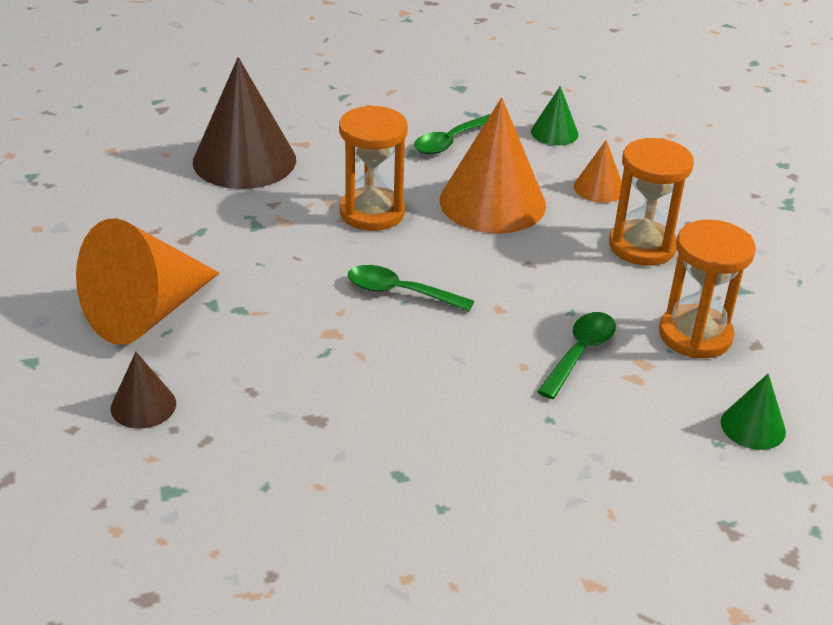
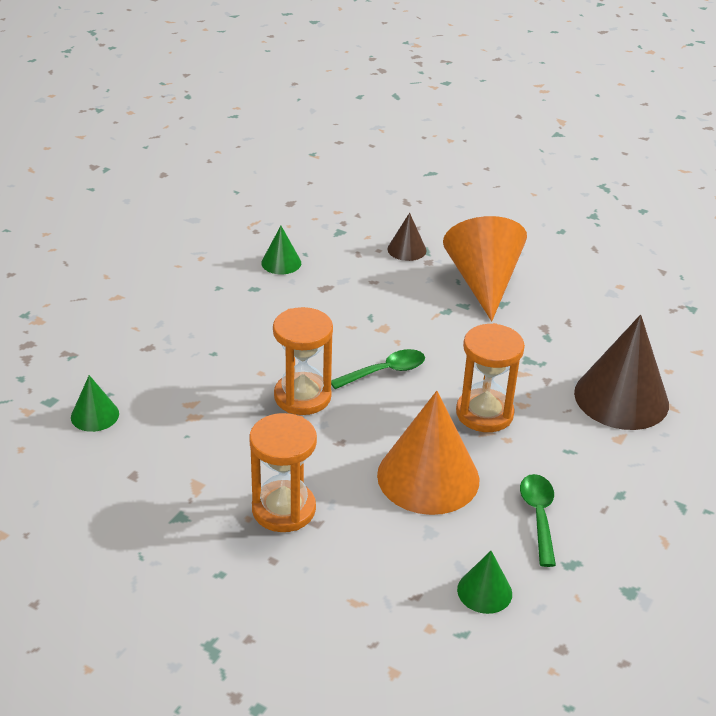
camera: 135 degrees right, 0 degrees up
(315, 492) = (281, 263): none -> green cone
(580, 353) = (238, 399): green spoon -> none
(599, 188) = (375, 548): orange cone -> none
(695, 335) = (179, 456): orange hourglass -> orange hourglass (302, 396)

